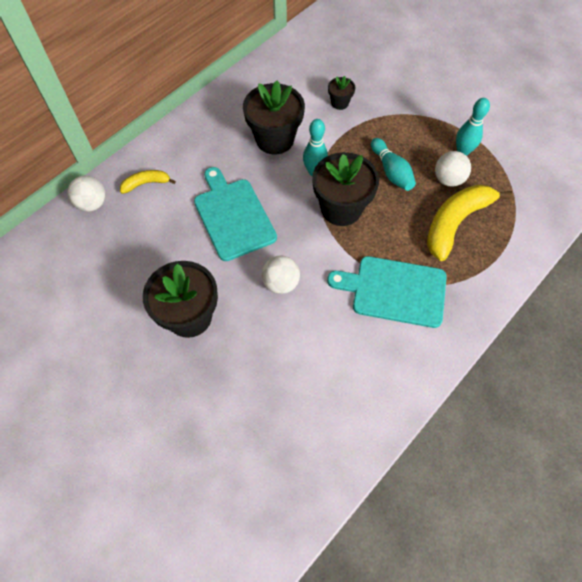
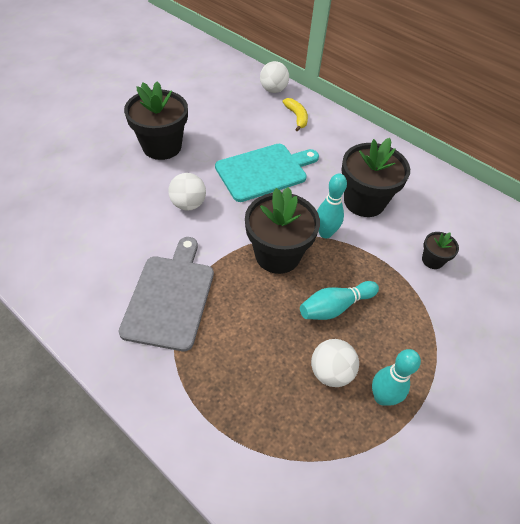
camera: 85 degrees right, 10 degrees down
(394, 290) = (170, 297): turquoise cutting board -> grey cutting board
(455, 222) = (262, 373): yellow banana -> none

